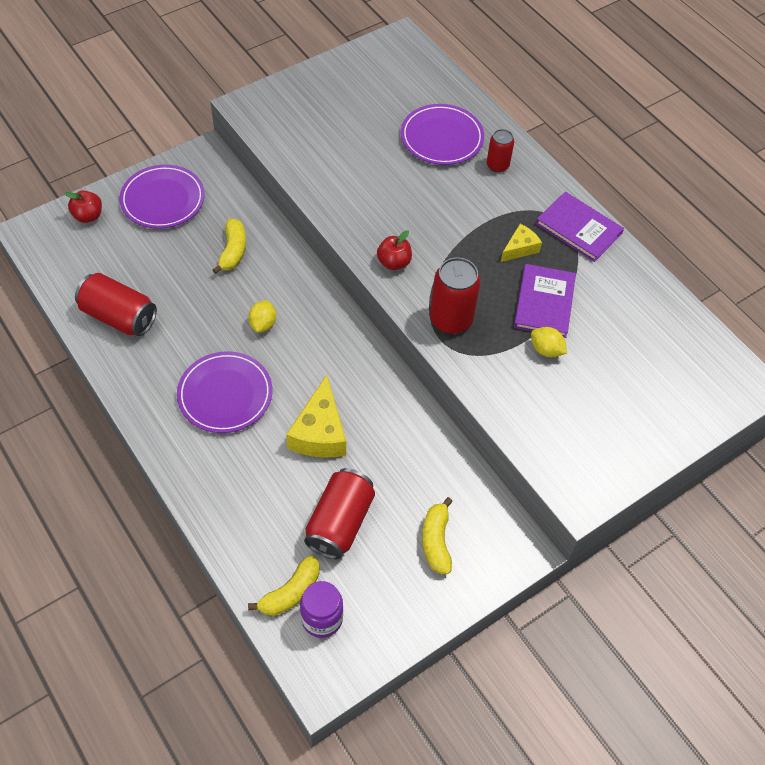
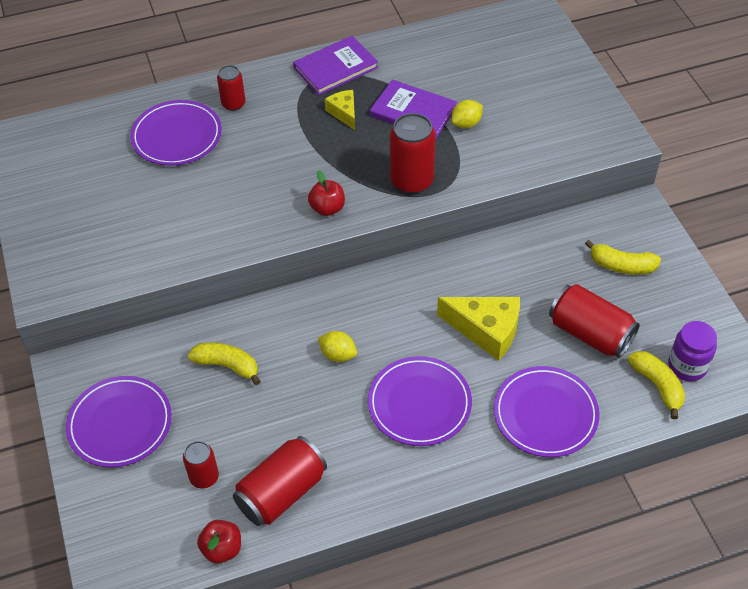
camera: 70 degrees left, 5 degrees down
(88, 216) = (111, 508): red apple -> red apple (222, 549)
(125, 264) = (204, 477): none -> red can
(235, 497) = (545, 414): none -> purple plate

